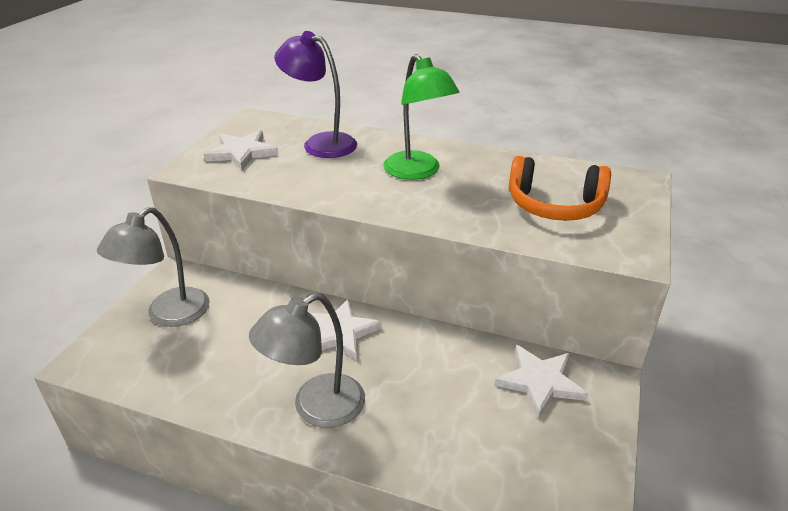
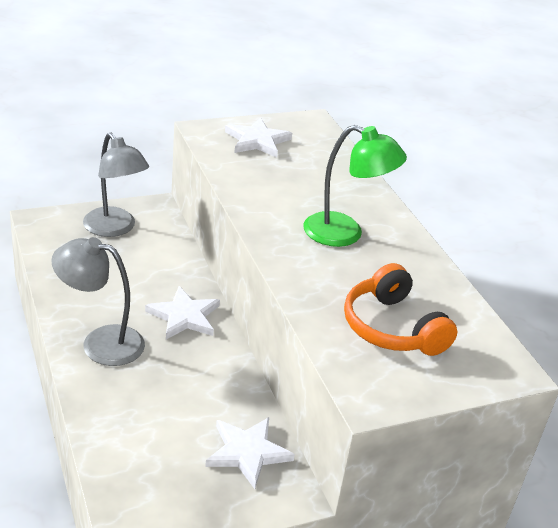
camera: 45 degrees right, 0 degrees up
(168, 315) = (115, 228): grey lamp -> grey lamp turned 120 degrees counterclockwise
(320, 143) = (321, 168): purple lamp -> none
(417, 172) = (345, 234): green lamp -> green lamp turned 90 degrees counterclockwise

